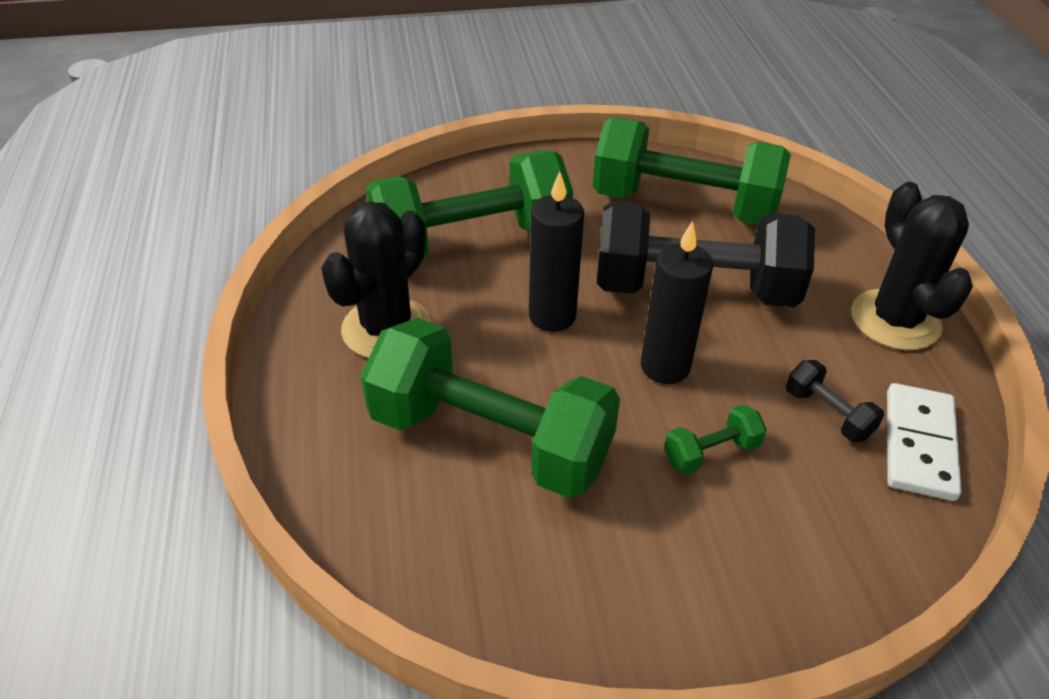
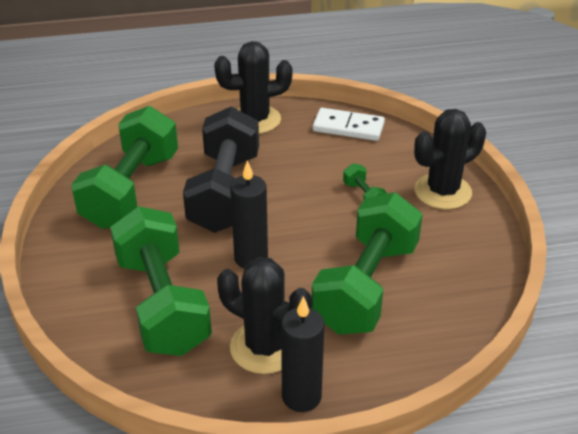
camera: 90 degrees left, 5 degrees down
(665, 366) = (297, 209): black candle -> black candle (301, 396)
(748, 579) = (442, 191): none -> black cactus
(827, 414) = (330, 153): black dumbbell -> none

